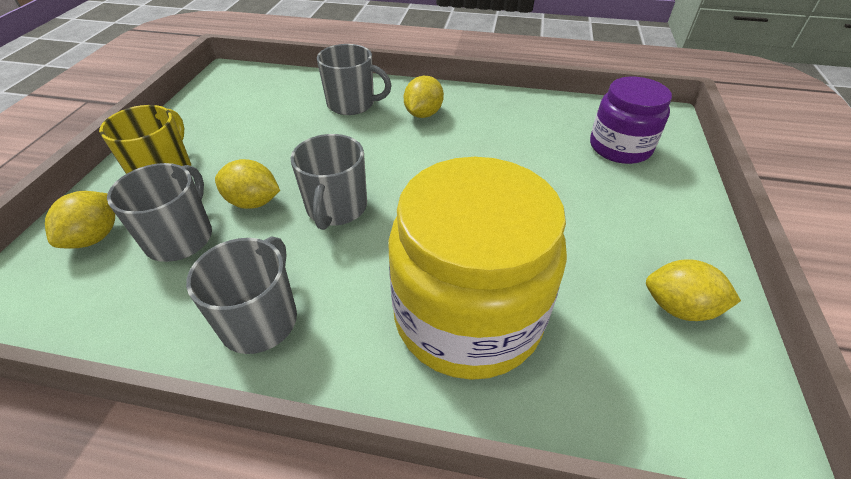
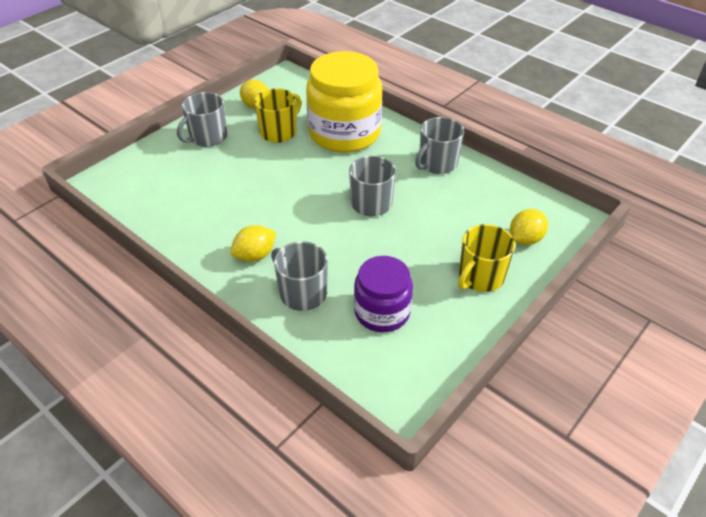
camera: 150 degrees left, 0 degrees up
(180, 237) = (472, 219): grey mug -> grey mug (208, 137)
(253, 202) = (422, 226): yellow lemon -> none
(572, 267) = (279, 132): none -> yellow mug
(620, 147) = (162, 174): purple jar -> purple jar (382, 312)

